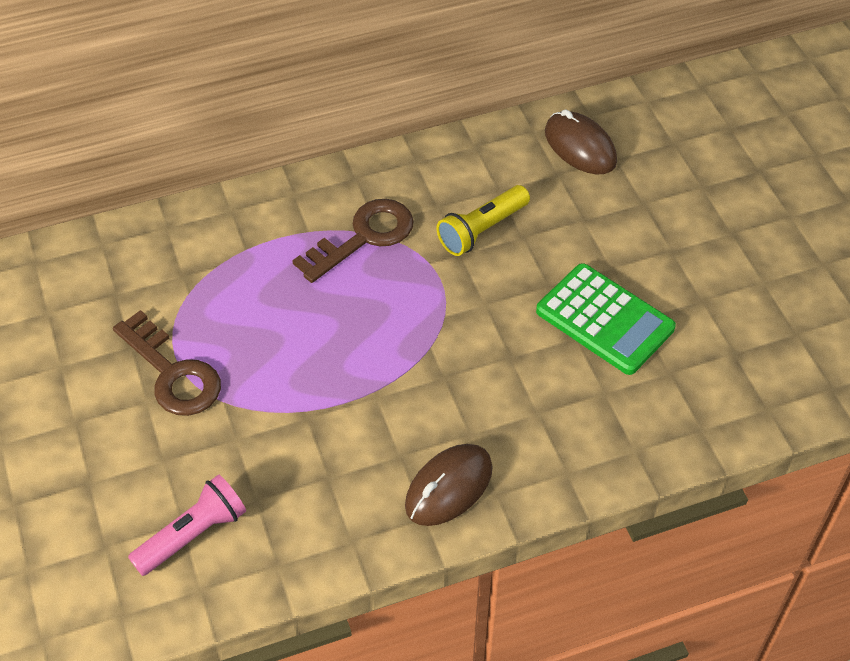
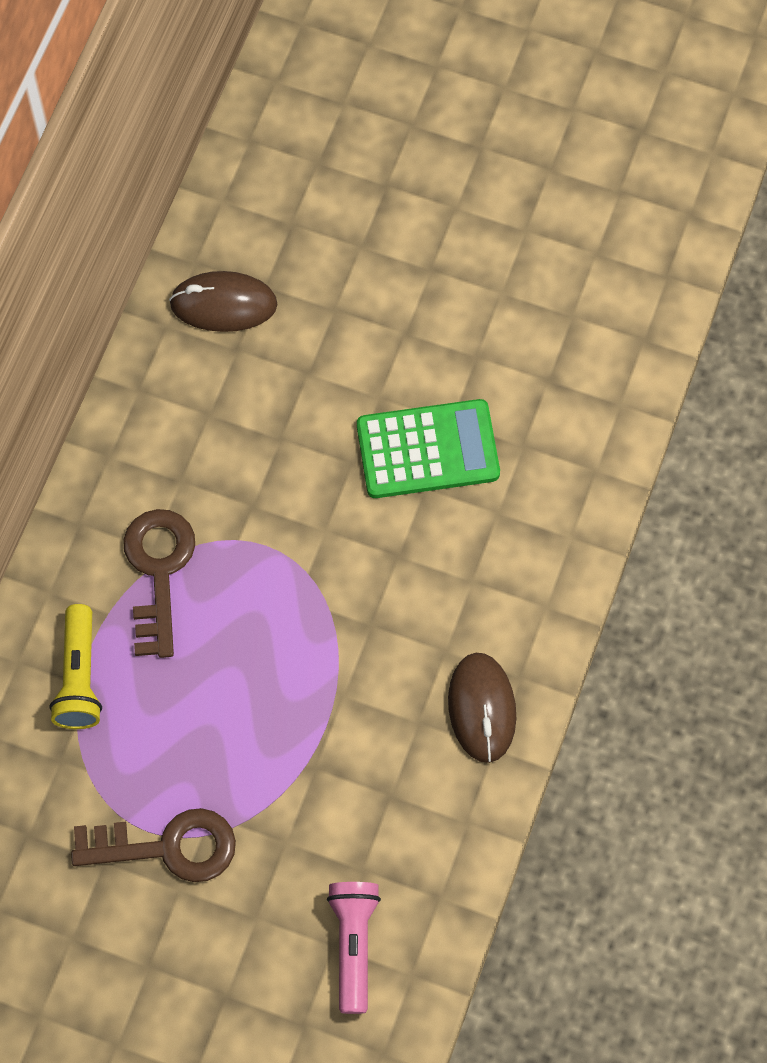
camera: 50 degrees left, 15 degrees up
(481, 230) = (242, 466): yellow flashlight -> yellow flashlight (79, 677)

